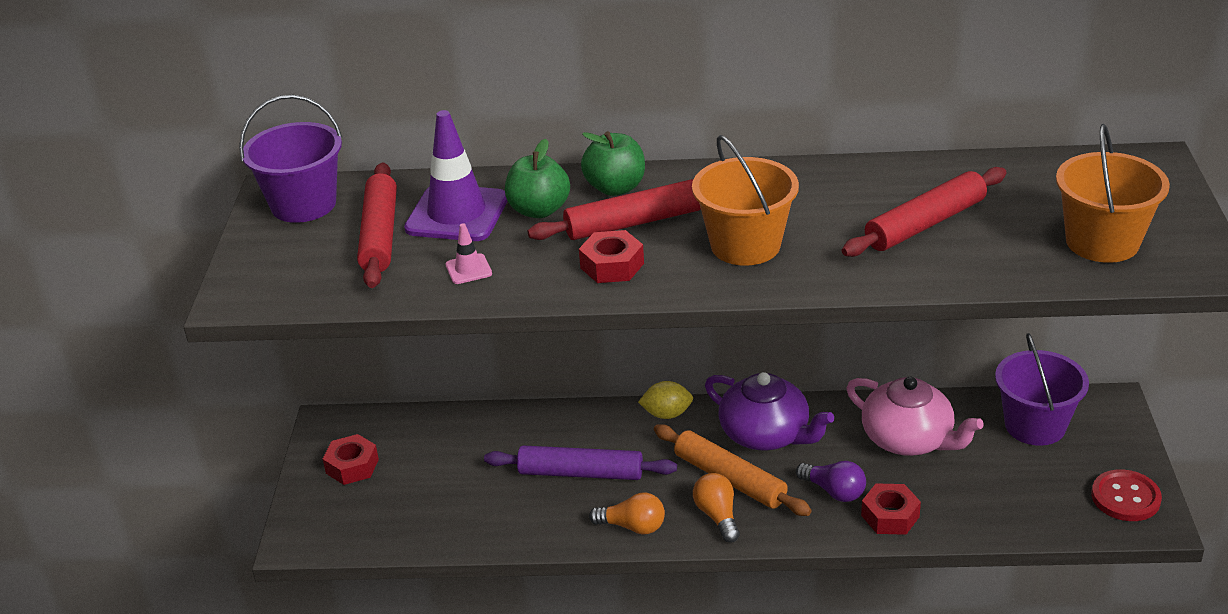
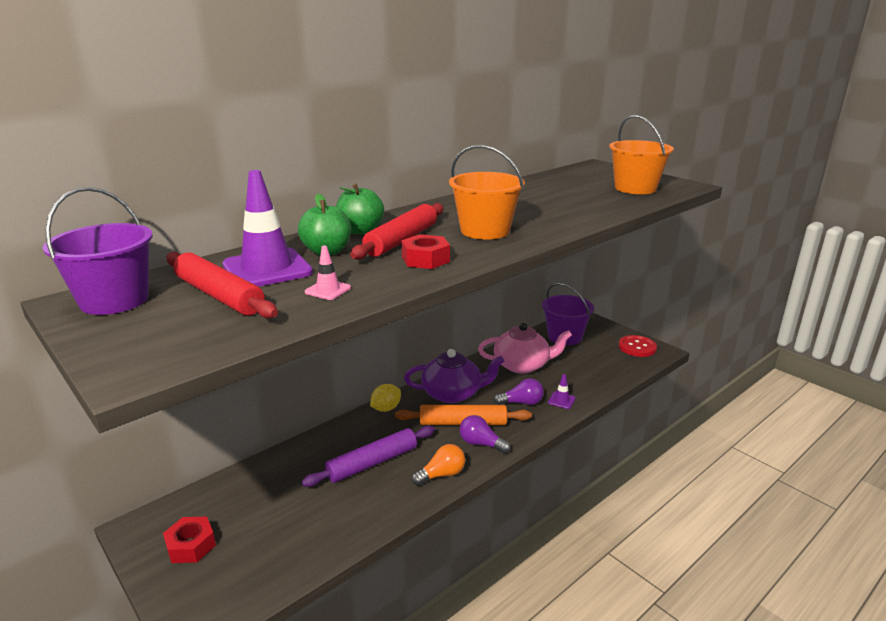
camera: 45 degrees left, 10 degrees down
(717, 516) = (481, 444): orange light bulb -> purple light bulb
(890, 516) = (561, 400): red nut -> purple traffic cone
(925, 224) = (553, 201): red rolling pin -> none

